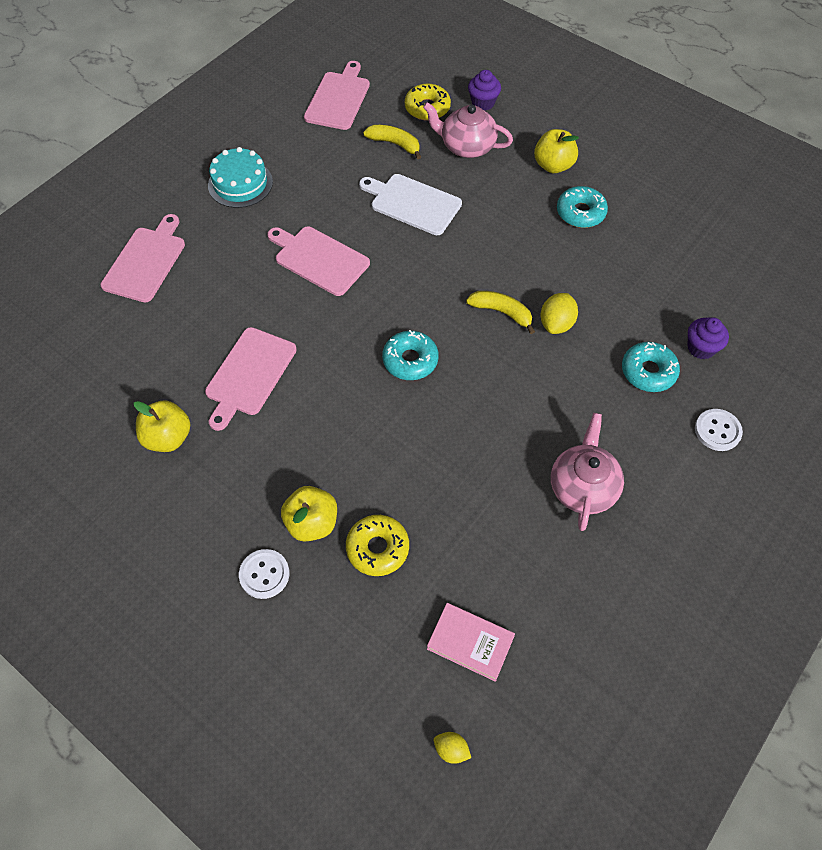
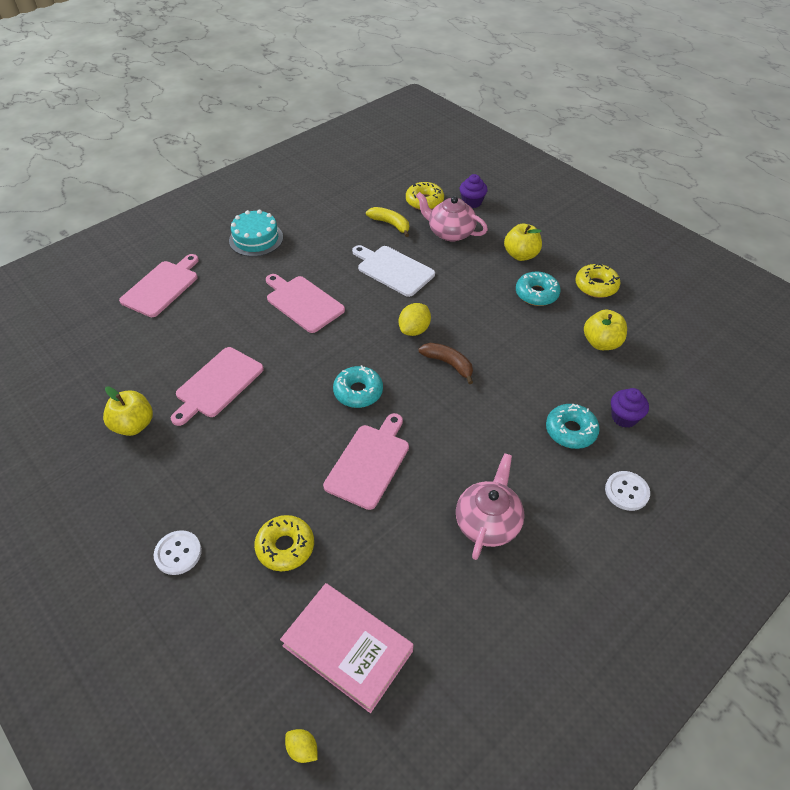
camera: 10 degrees right, 10 degrees down
(312, 523) = (233, 515): yellow apple -> yellow apple (601, 343)
(338, 98) = (353, 187): pink cutting board -> pink cutting board (369, 463)
(470, 643) = (347, 648): pink book -> pink book, size x1.53
(502, 312) = (448, 364): yellow banana -> brown banana
(556, 324) = (495, 379): yellow lemon -> yellow lemon (414, 330)
(644, 194) = (596, 286): none -> yellow donut

